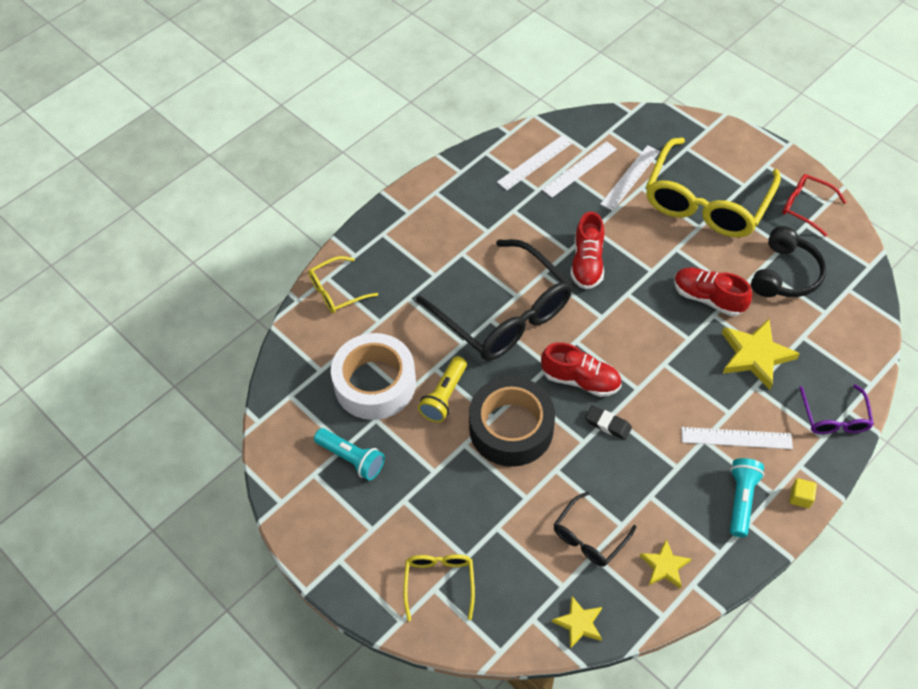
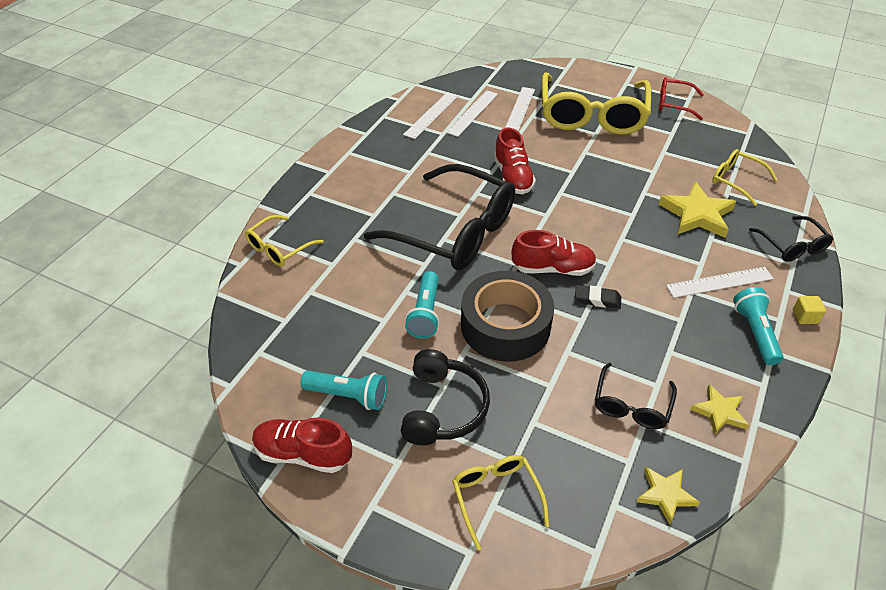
camera: 20 degrees left, 10 degrees down
(375, 383) = (348, 319): white tape -> none
(444, 396) = (425, 313): yellow flashlight -> turquoise flashlight
(708, 298) = (632, 181): red shoe -> red shoe (303, 454)
(785, 274) = (685, 151): black headphones -> black headphones (443, 408)
(820, 324) = (736, 180): none -> yellow glasses
(834, 417) = (792, 246): purple glasses -> black glasses

